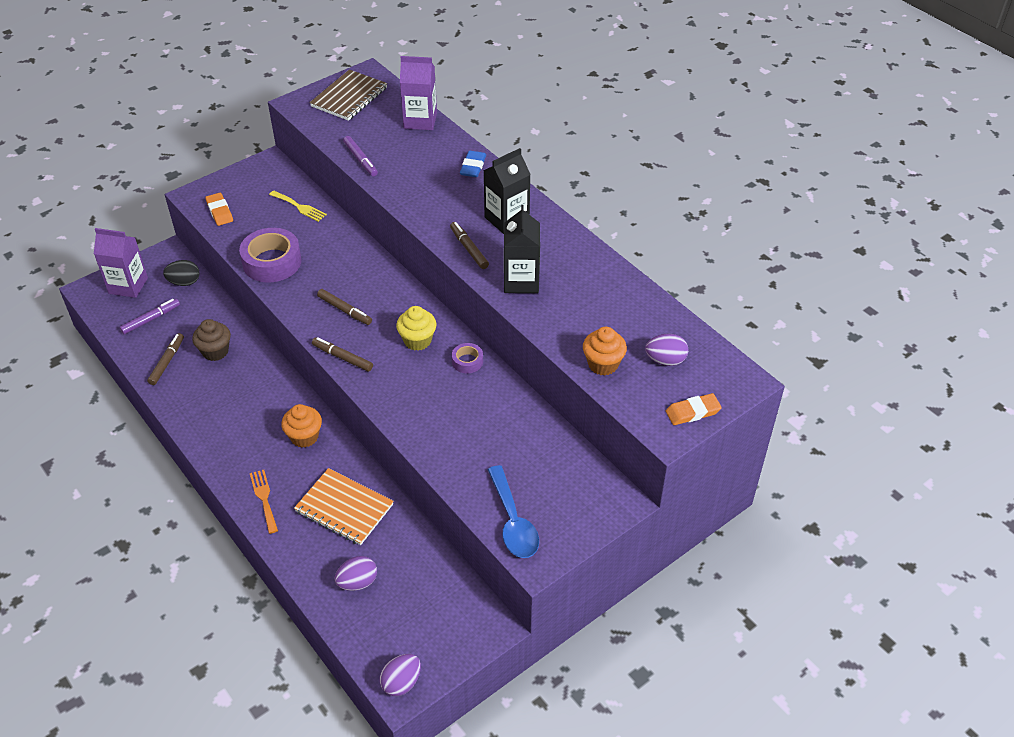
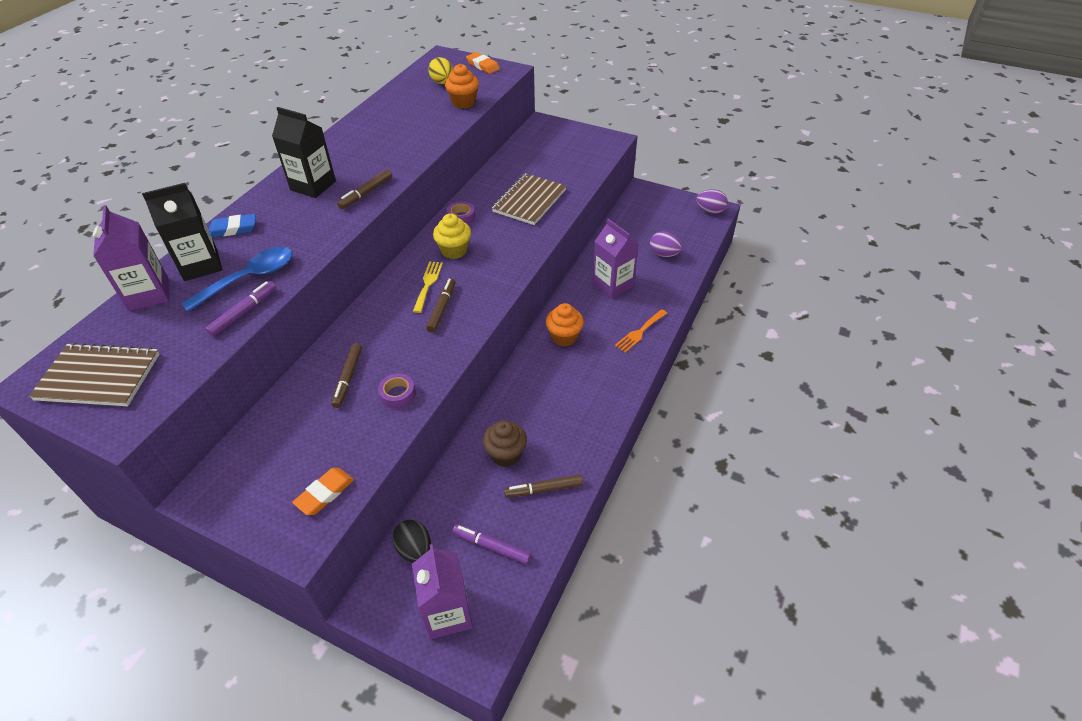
camera: 115 degrees left, 0 degrees up
(272, 262) = (398, 394): purple tape -> purple tape, size x0.49
(299, 207) = (290, 416): yellow fork -> yellow fork (428, 284)
(342, 357) = (501, 285): brown marker -> brown marker (348, 378)
(344, 508) = (613, 285): orange notebook -> purple carton
(458, 425) = (529, 201): none -> brown notebook
(513, 521) = (591, 155): blue spoon -> blue spoon (249, 279)
(521, 281) = (394, 156): black carton -> black carton (201, 265)
(665, 360) = (442, 82): purple egg -> yellow egg

